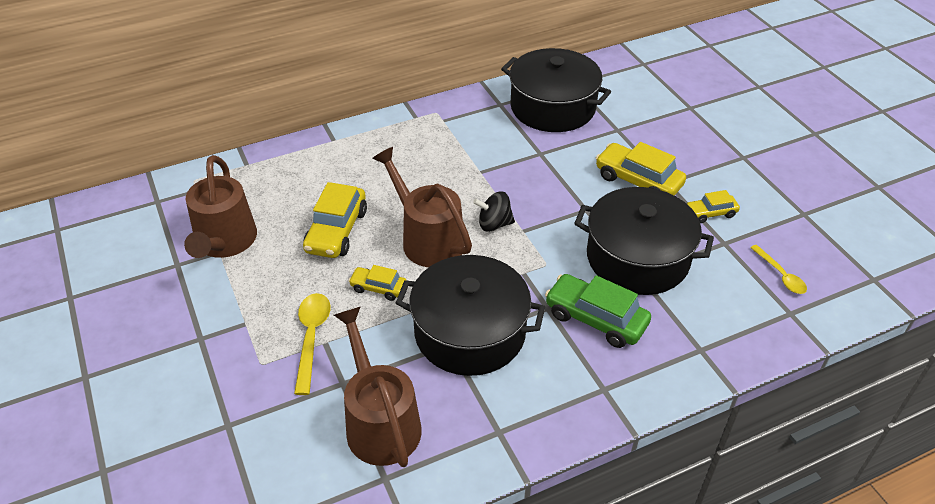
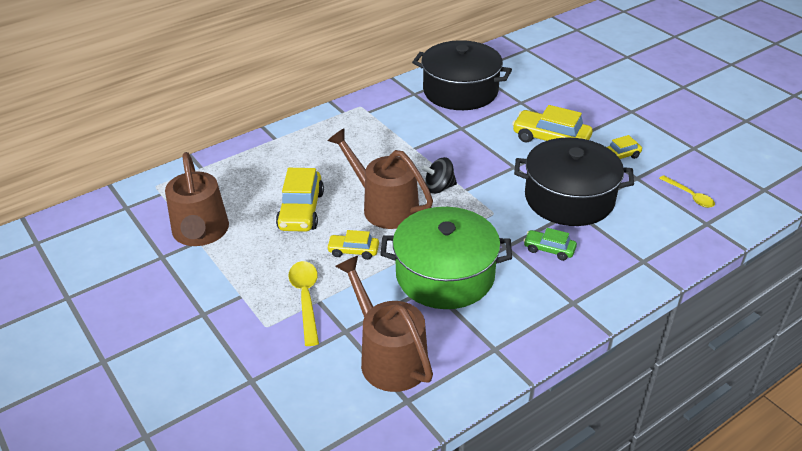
camera: 10 degrees left, 5 degrees down
(470, 332) = (445, 275): black pot -> green pot
(595, 319) = (549, 249): green car -> green car, size x0.57

